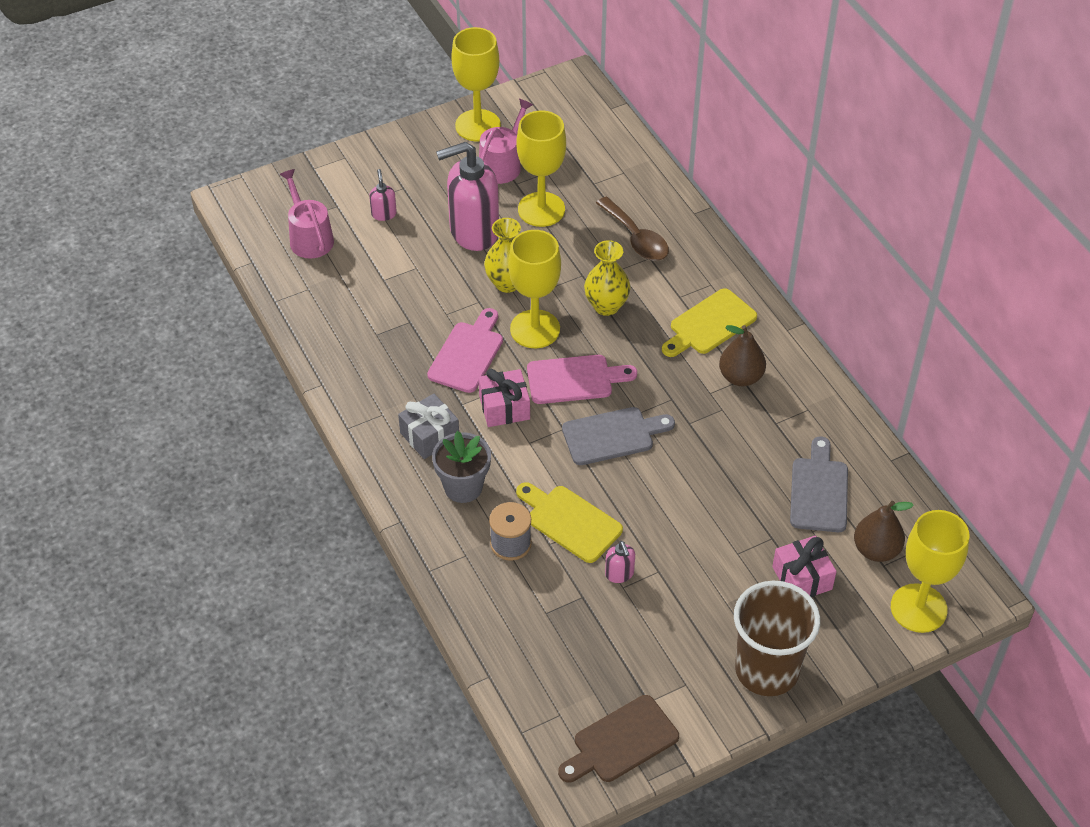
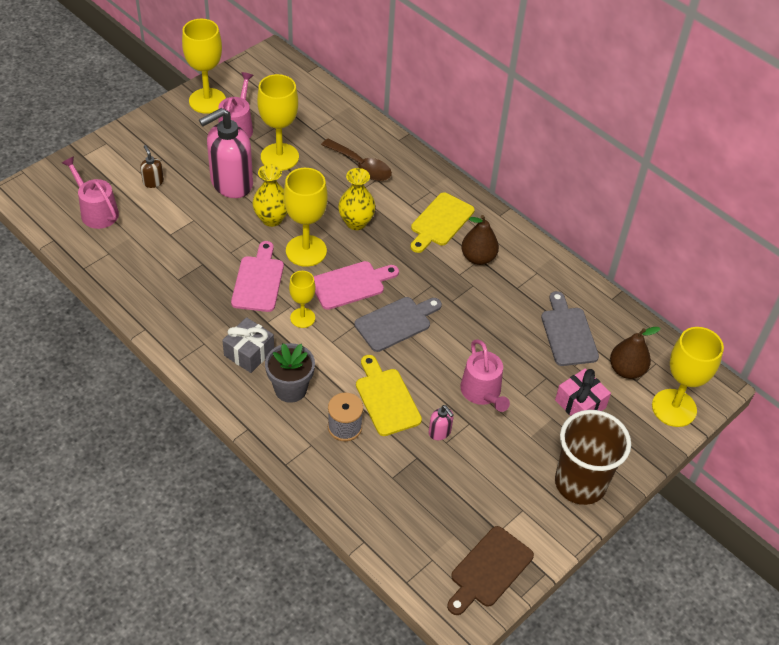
camera: 20 degrees left, 0 degrees up
(384, 214) = (153, 182): pink soap dispenser -> brown soap dispenser
(504, 407) = (302, 318): pink gift -> yellow goblet
(570, 521) = (386, 398): yellow cutting board -> yellow cutting board turned 45 degrees clockwise
(687, 539) = (482, 392): none -> pink watering can

